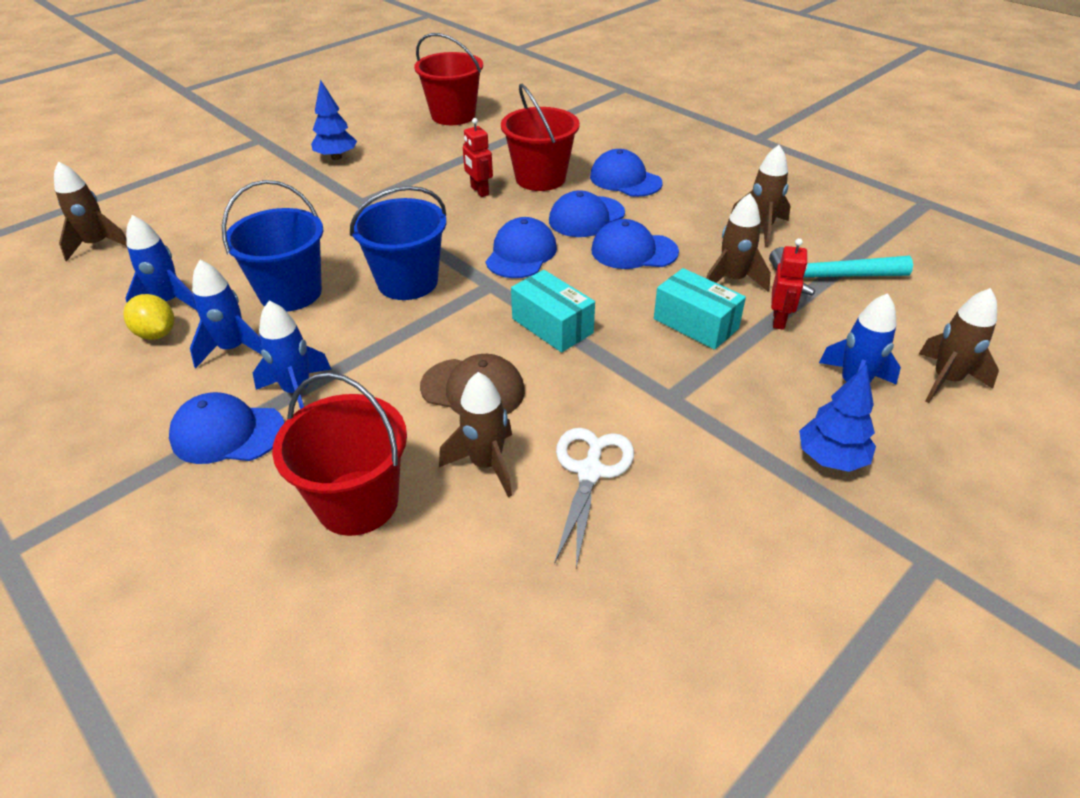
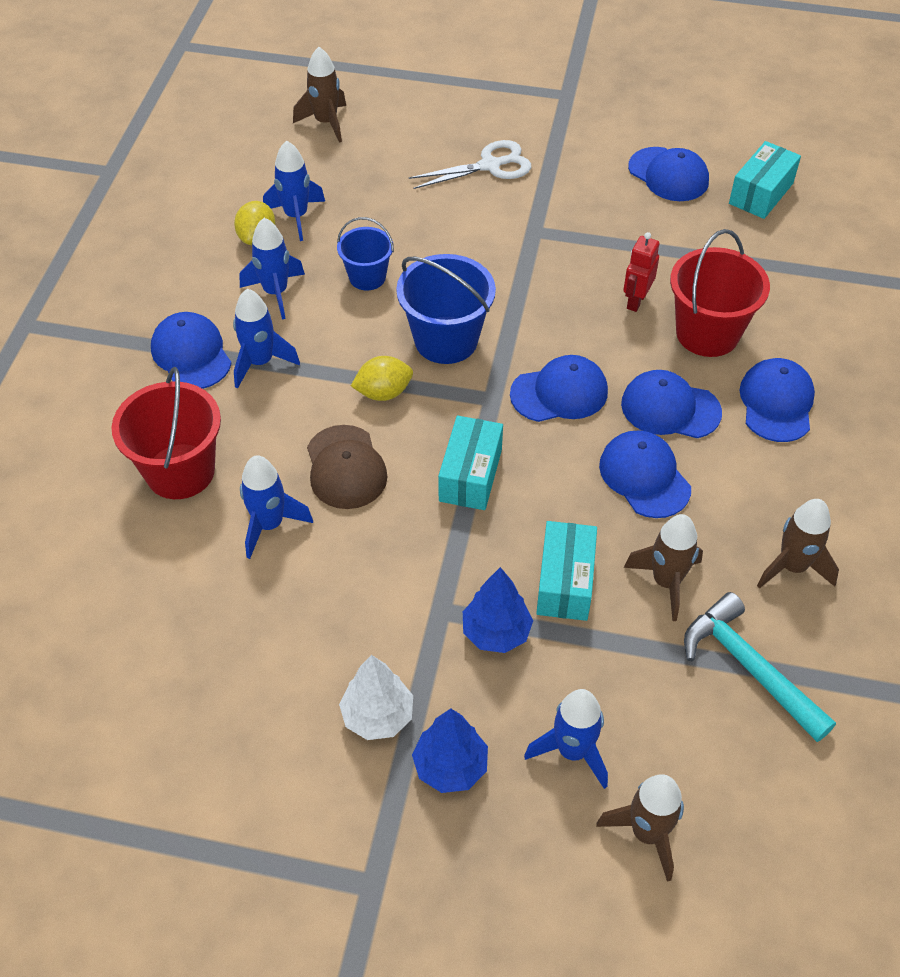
camera: 55 degrees right, 10 degrees up
(291, 293) = (367, 277): blue bucket -> blue bucket, size x0.61
(336, 157) = (590, 164): blue tree -> blue tree (496, 632)
(390, 136) = (668, 175): none -> blue cap
(420, 335) = (383, 392): none -> yellow lemon
(453, 115) = (761, 193): red bucket -> turquoise box
(486, 464) = (269, 525): brown rocket -> blue rocket
(590, 472) = (309, 596): white scissors -> white scissors (490, 166)
(752, 481) = (378, 716): none -> white tree
(779, 320) = (630, 649): red robot -> none

